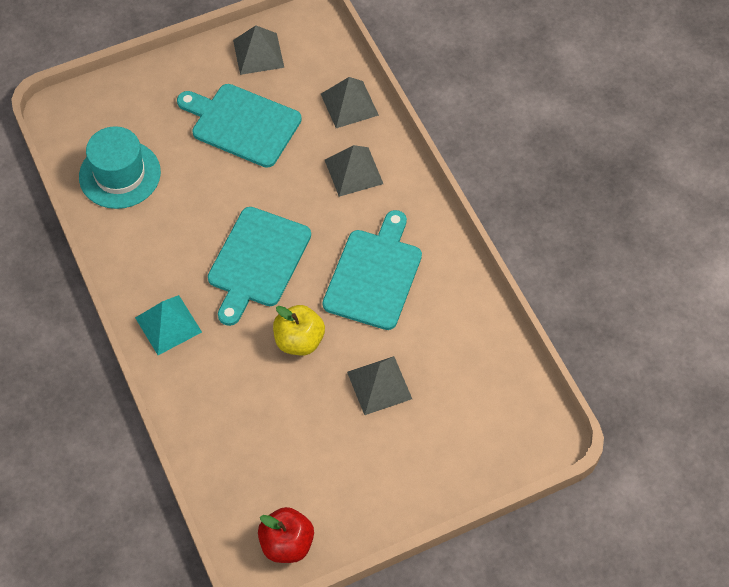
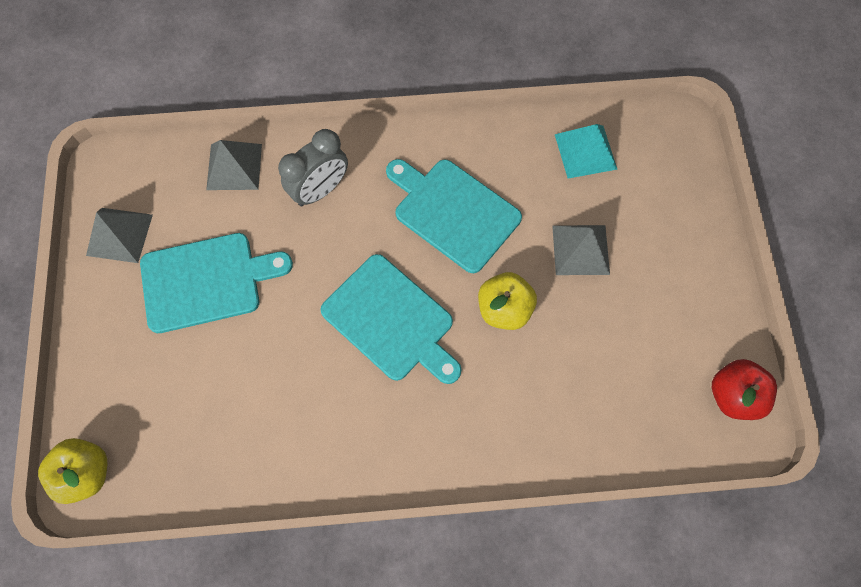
camera: 70 degrees left, 10 degrees up
(70, 110) = (86, 473): none -> yellow apple
(120, 174) = (210, 438): turquoise hat -> none
(168, 325) = (436, 441): turquoise pyramid -> turquoise pyramid (585, 151)
(242, 124) = (206, 281): turquoise cutting board -> turquoise cutting board turned 150 degrees counterclockwise
(353, 171) = (320, 190): grey pyramid -> grey clock

